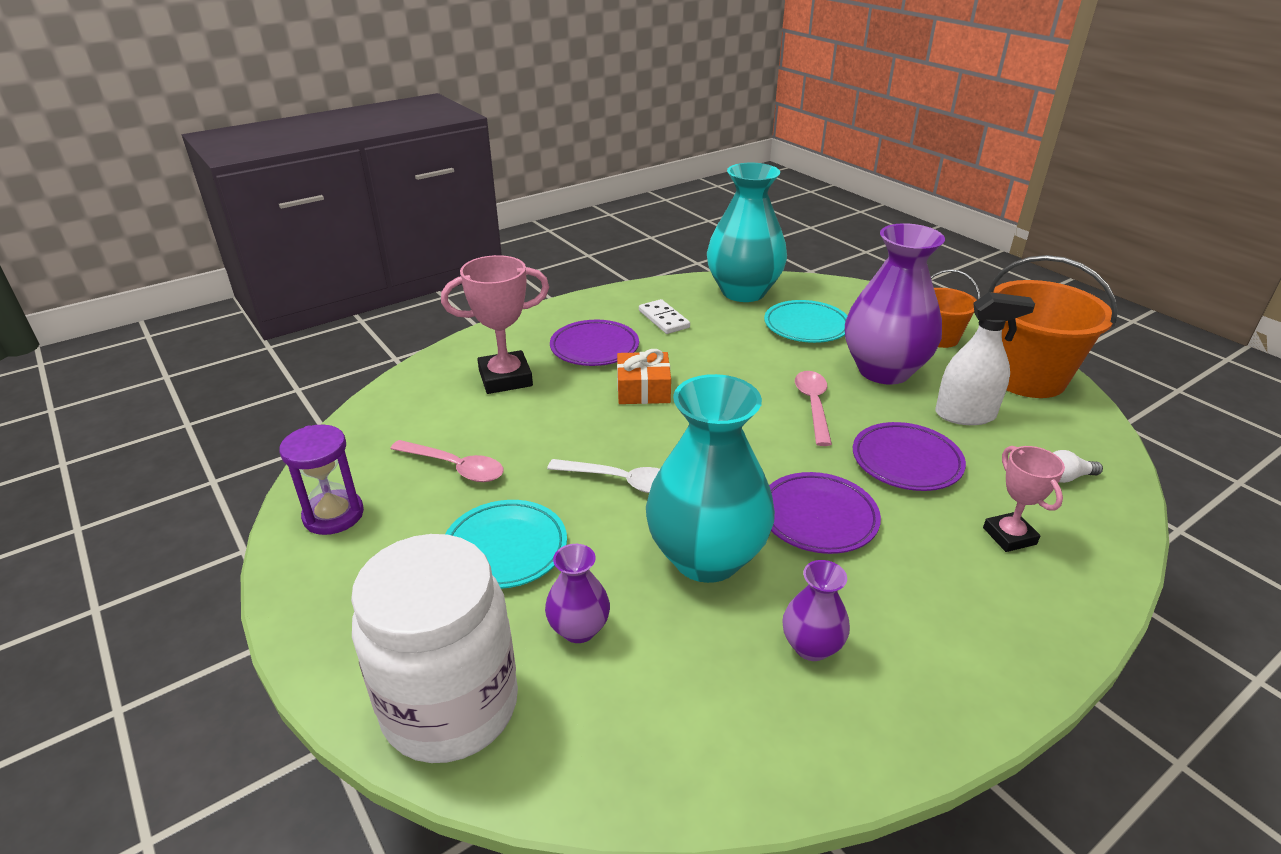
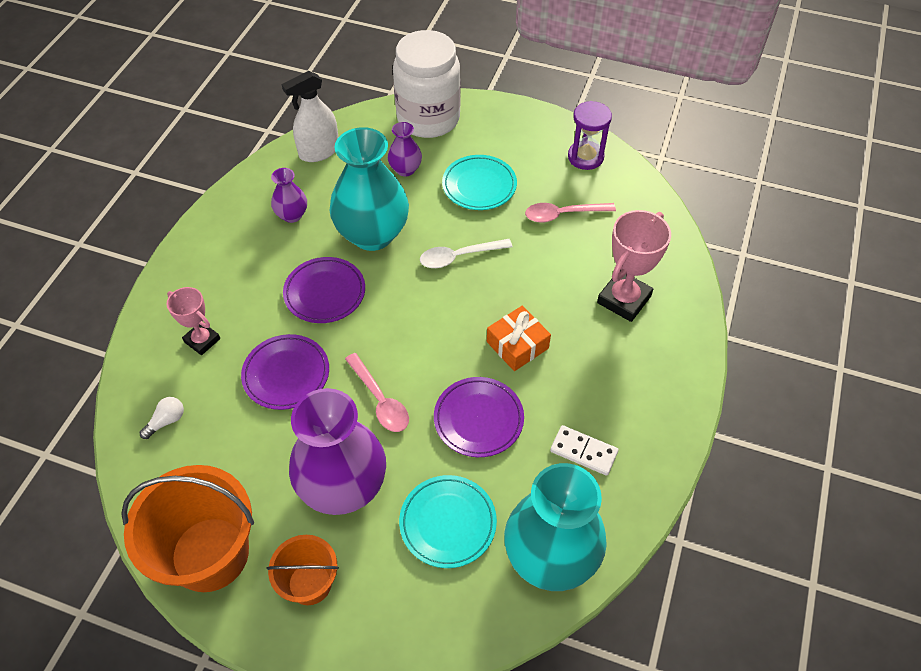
camera: 145 degrees right, 20 degrees up
(594, 348) = (600, 373): purple plate -> purple plate (478, 419)
(965, 415) = (255, 458): white spray bottle -> white spray bottle (319, 151)

